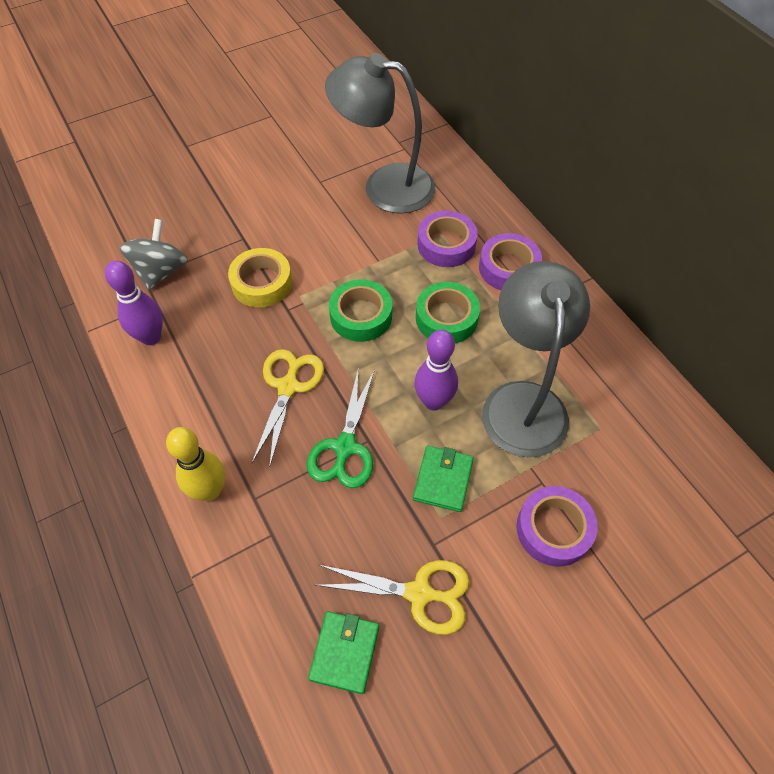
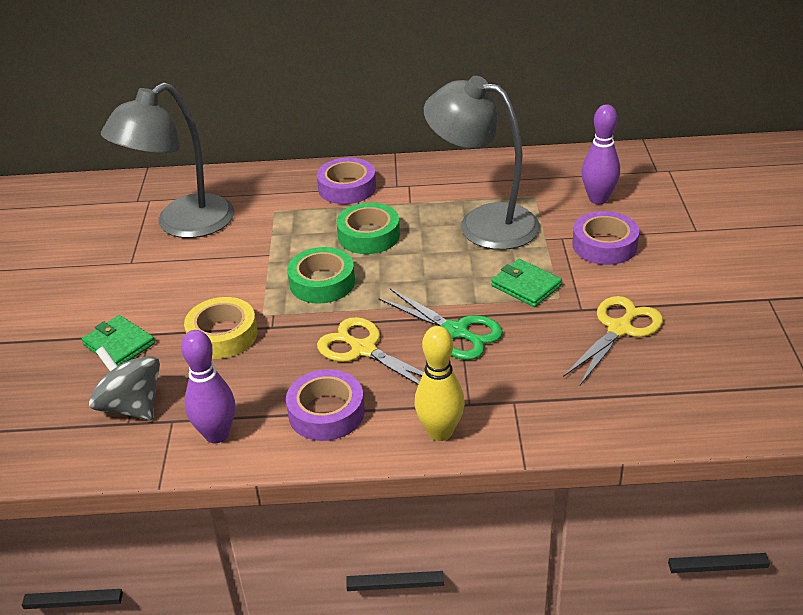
camera: 60 degrees left, 20 degrees down
(344, 652) = (649, 385): green wallet -> green wallet (119, 344)
(434, 401) = (448, 268): purple bowling pin -> purple bowling pin (598, 199)
(446, 245) = (289, 211): purple tape -> purple tape (326, 412)

